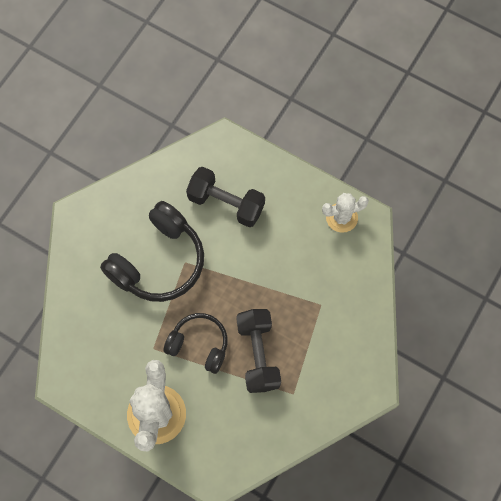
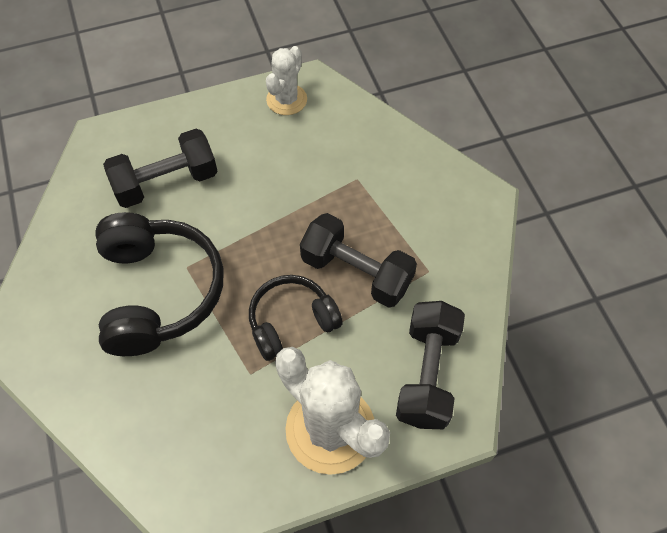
camera: 50 degrees left, 10 degrees down
(228, 441) = (427, 374): none -> black dumbbell

